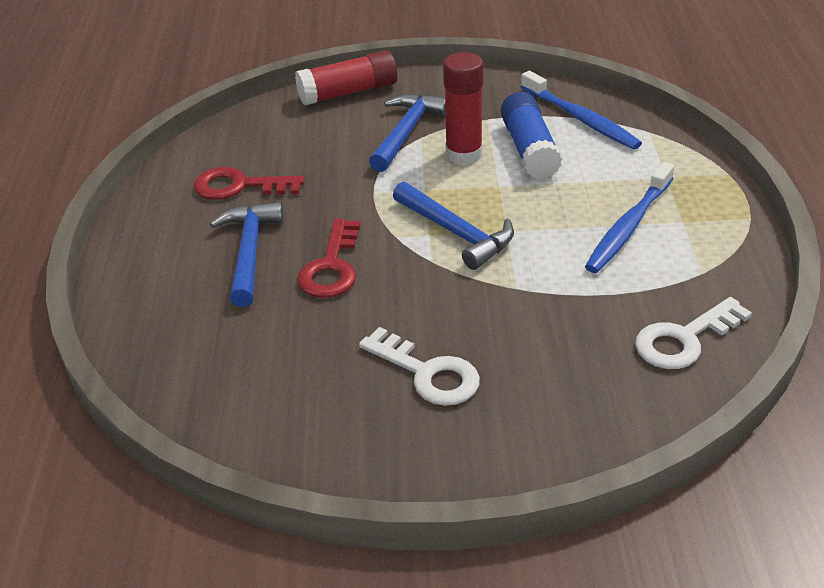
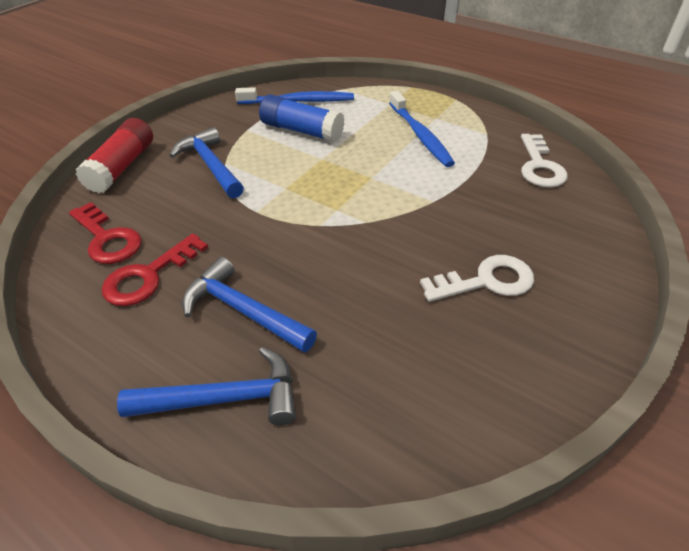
camera: 55 degrees left, 5 degrees up
(331, 267) = (318, 273): red key -> red key (107, 239)
(456, 233) = (349, 197): blue hammer -> blue hammer (225, 398)
(464, 154) = (270, 155): red glue stick -> none

